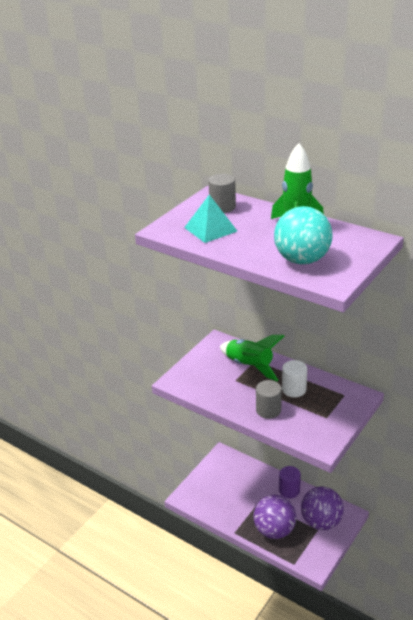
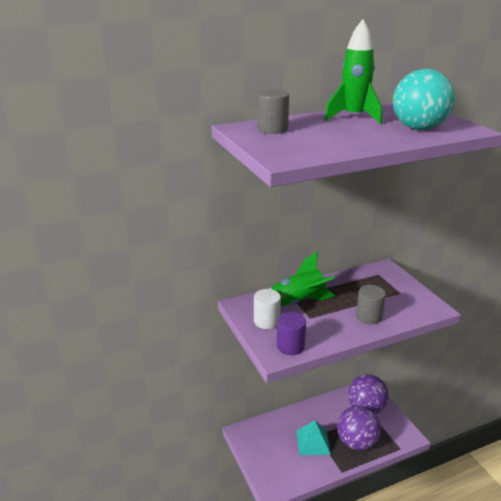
camera: 60 degrees left, 5 degrees down
(210, 229) = (313, 142): turquoise pyramid -> turquoise pyramid (313, 442)
(289, 490) = (319, 410): purple cylinder -> purple cylinder (290, 346)
(294, 389) = (351, 293): white cylinder -> white cylinder (266, 321)

